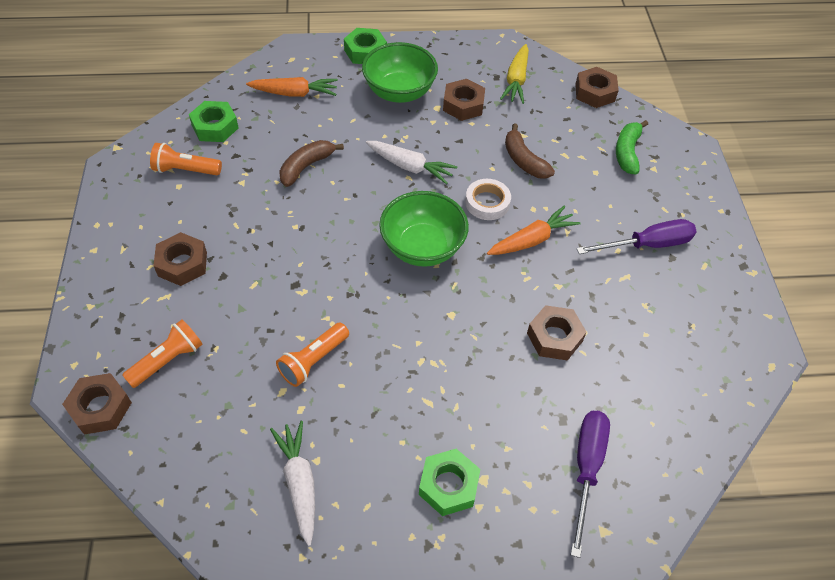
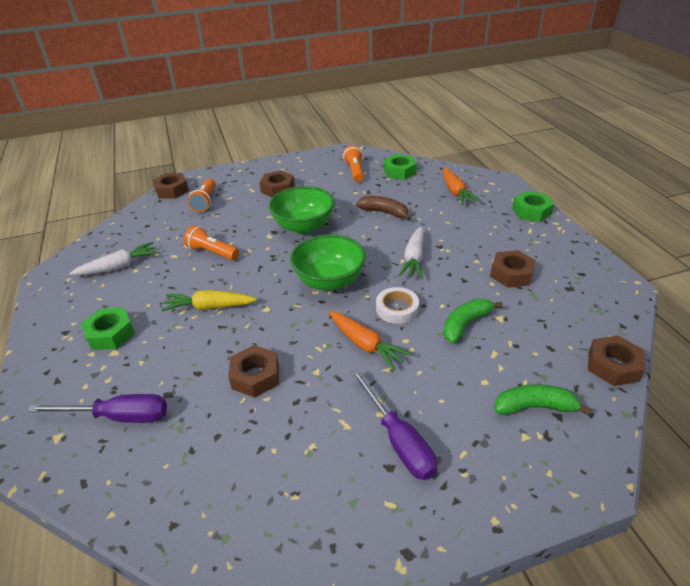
camera: 80 degrees right, 15 degrees down
(168, 360) = (205, 202): orange flashlight -> orange flashlight turned 60 degrees clockwise
(399, 92) = (497, 237): green bowl -> green bowl (303, 226)
(516, 80) = (576, 302): yellow carrot -> yellow carrot (209, 307)
(524, 160) = (465, 324): brown banana -> green banana

